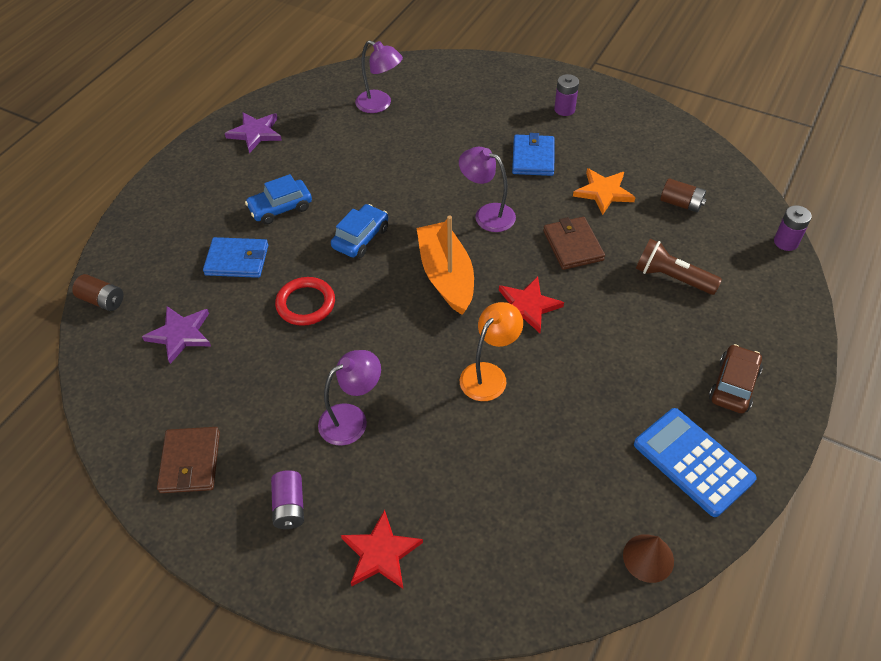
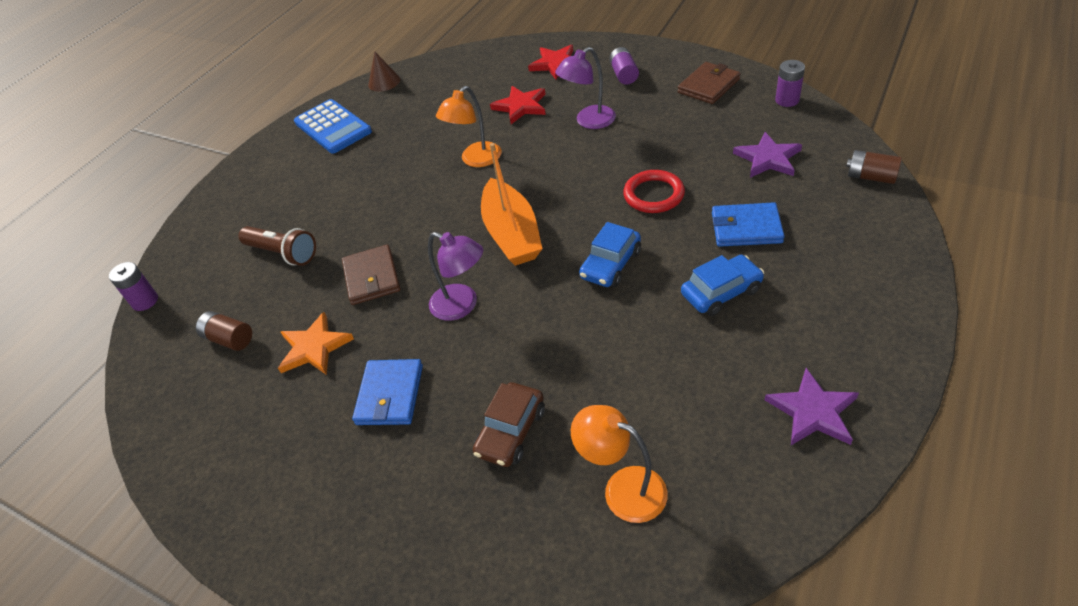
camera: 175 degrees left, 5 degrees down
(190, 462) = (708, 86): brown wallet -> brown wallet turned 45 degrees clockwise
(380, 104) = (623, 488): purple lamp -> orange lamp
(527, 306) = (433, 214): red star -> red star (520, 106)
(564, 109) = (320, 495): purple battery -> purple battery (787, 100)
(733, 385) = (276, 174): brown car -> brown car (511, 432)

